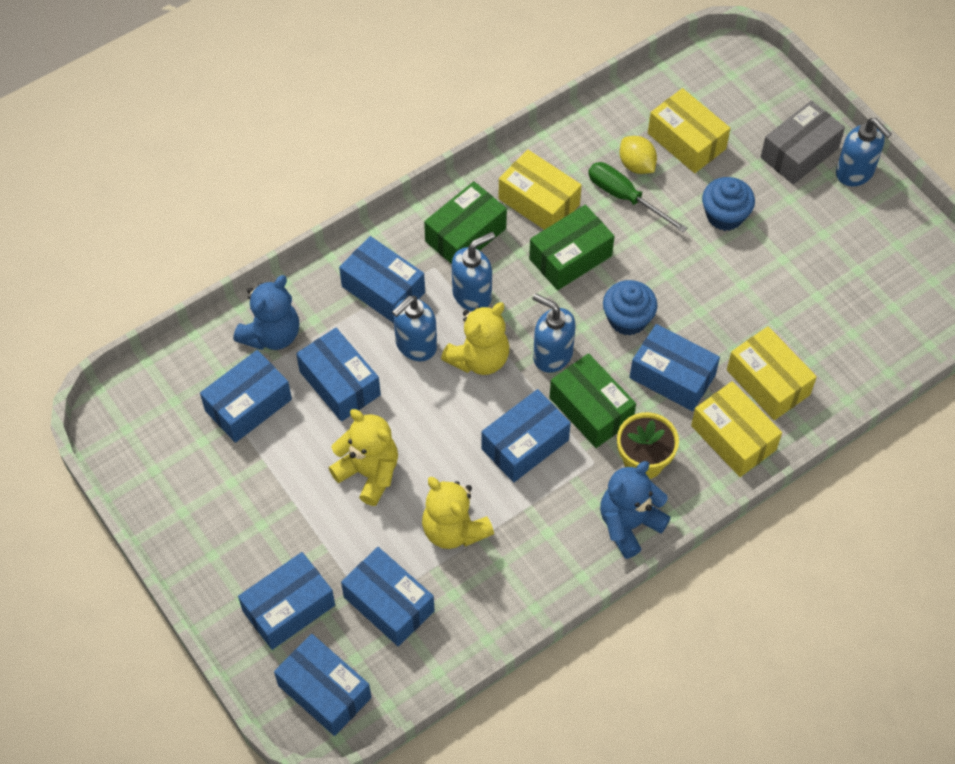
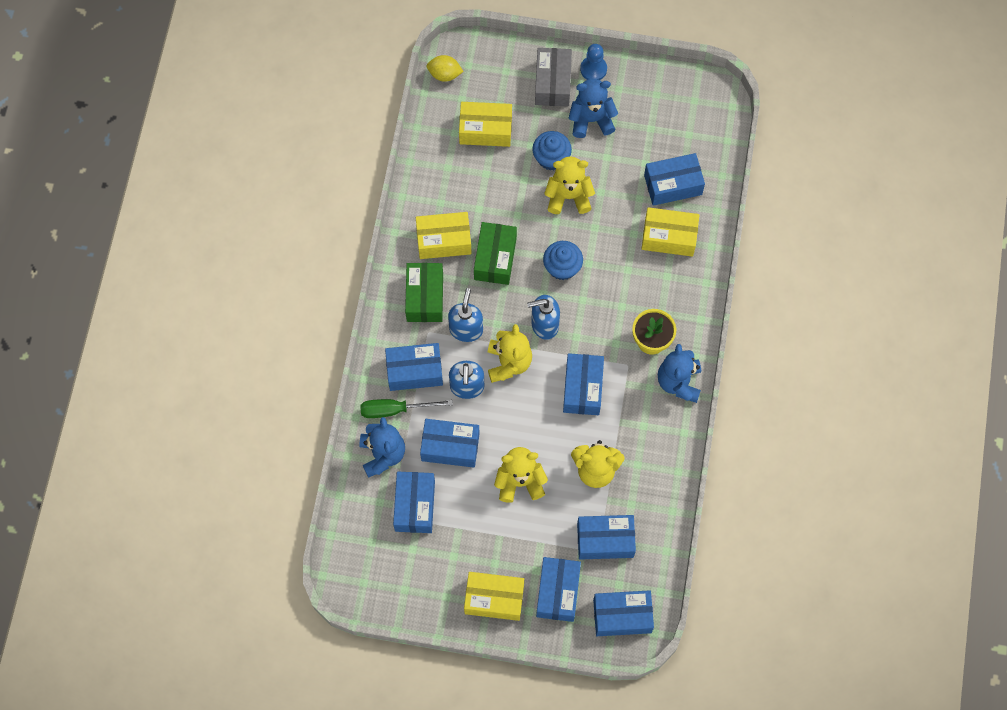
camera: 45 degrees left, 10 degrees up
(591, 409) = (596, 337): green box -> none
(625, 197) = (487, 195): green screwdriver -> green screwdriver (395, 409)
(636, 165) = (473, 169): yellow lemon -> yellow lemon (444, 74)
(672, 376) = (618, 279): blue box -> blue box (673, 185)
(704, 262) = (568, 196): none -> yellow teddy bear
(733, 438) = (682, 285): yellow box -> yellow box (494, 599)
(803, 214) = (591, 120): none -> blue teddy bear
(855, 172) = (593, 69): blue soap dispenser -> blue pawn

